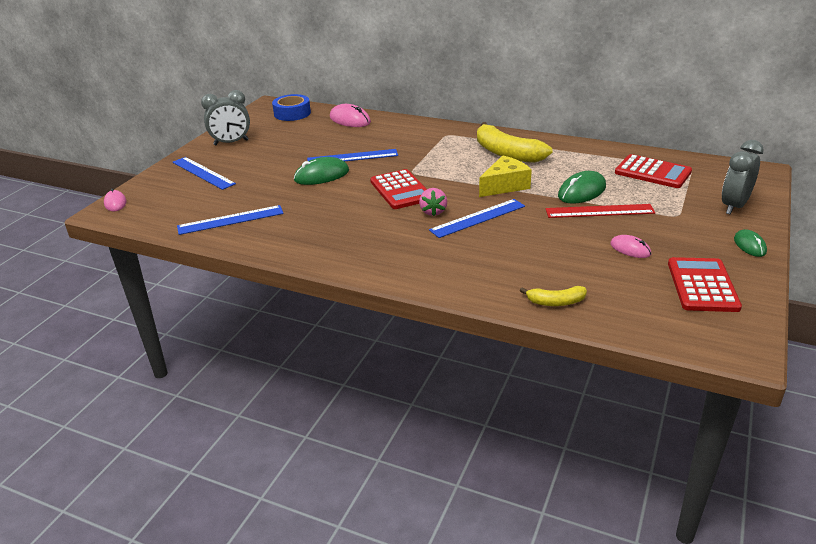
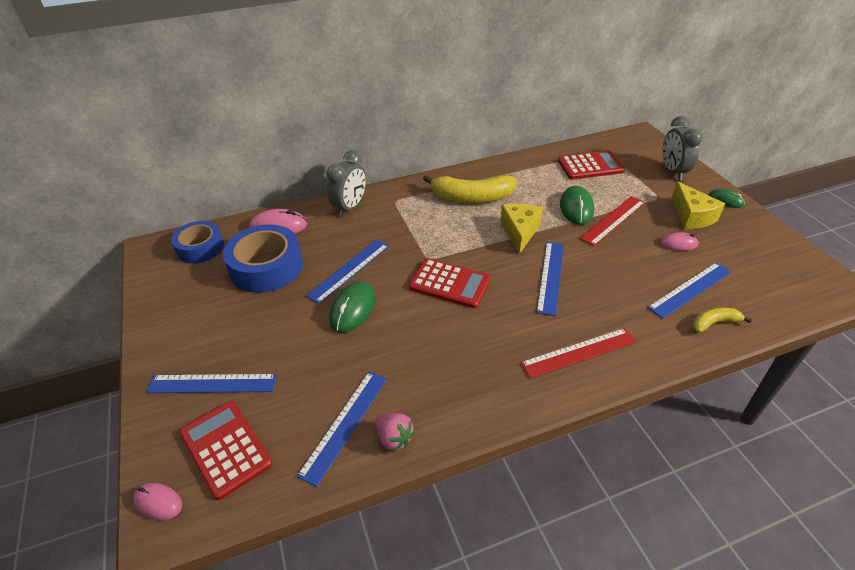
camera: 45 degrees left, 10 degrees up
(231, 142) = (183, 323): grey clock -> grey clock (350, 207)
(310, 136) = (266, 267): none -> blue tape
(417, 262) = (579, 353): none -> red ruler
(433, 212) = (510, 291): pink strawberry -> pink strawberry (394, 438)
(556, 302) = (714, 323): yellow banana -> yellow banana turned 150 degrees counterclockwise
(578, 276) = (690, 289): none -> blue ruler
(684, 240) = (691, 216): none -> yellow cheese
(702, 285) = (755, 249): red calculator -> red calculator (226, 448)

